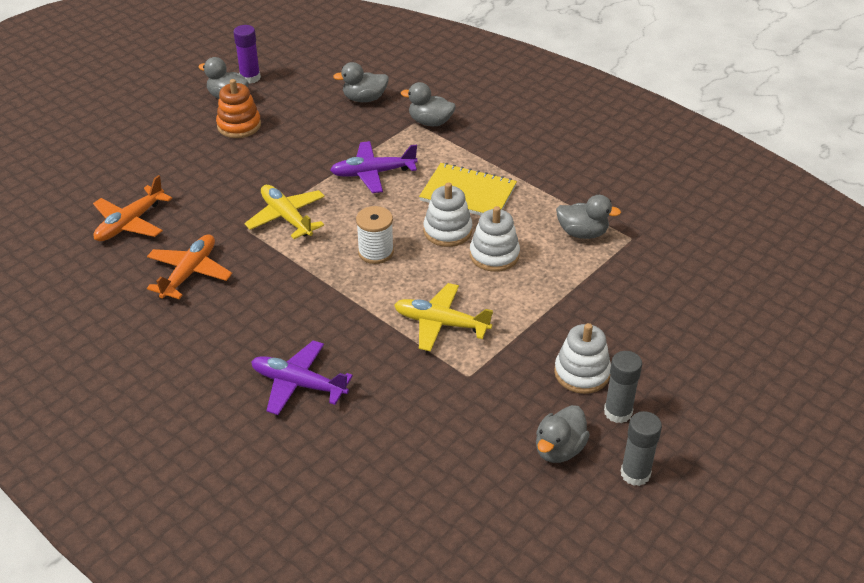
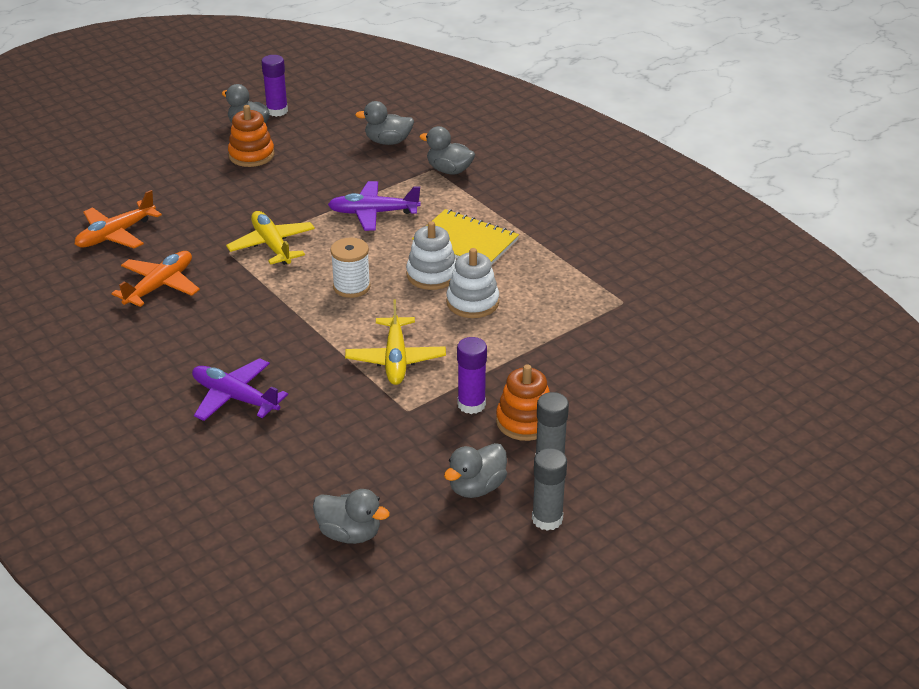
camera: 10 degrees right, 5 degrees down
(440, 323) = (395, 359): yellow plane -> yellow plane turned 120 degrees counterclockwise
(526, 362) = (471, 404): none -> purple glue stick
(582, 233) = (573, 291): grey duck -> grey duck (349, 534)
(582, 373) = (525, 421): white stacking toy -> orange stacking toy

